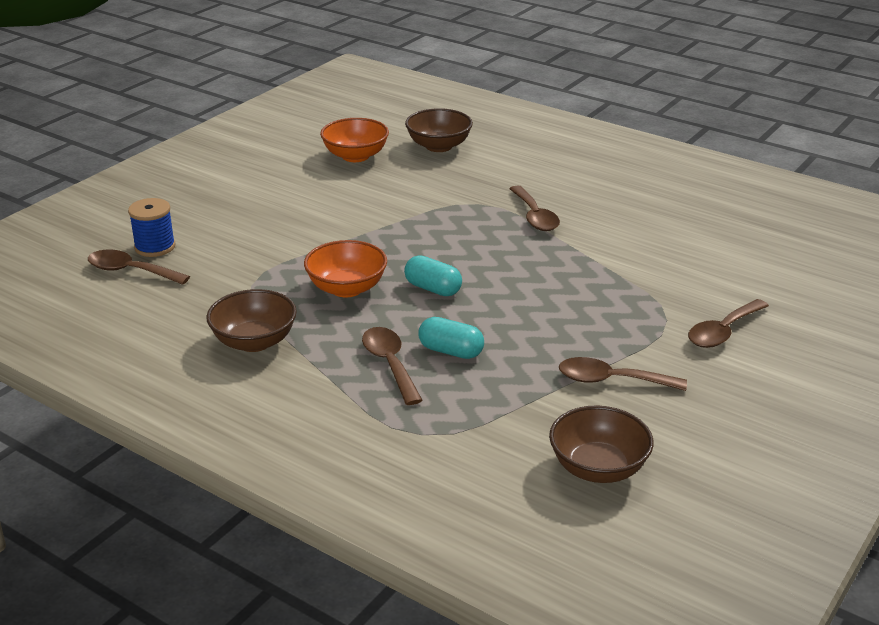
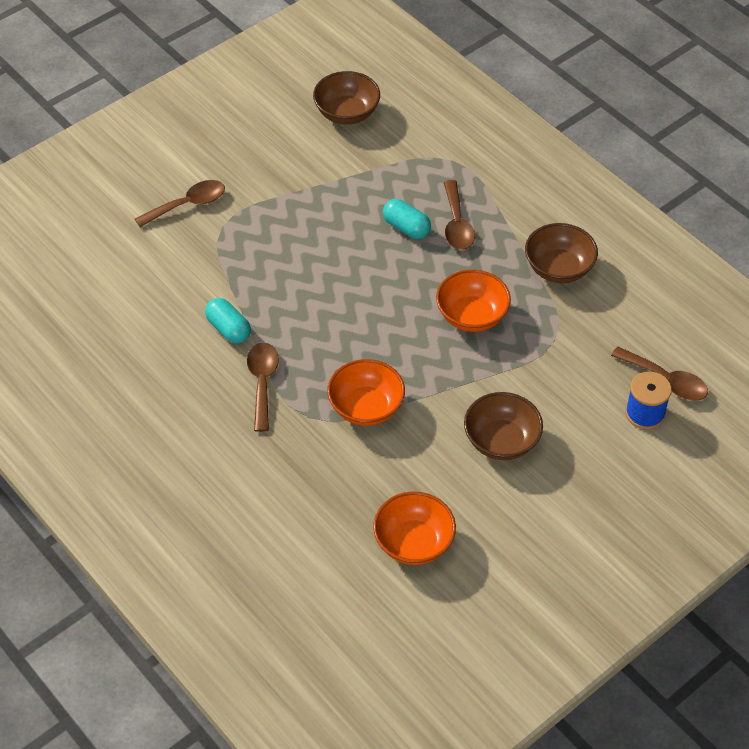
camera: 165 degrees left, 20 degrees up
(429, 215) = (366, 407): none -> orange bowl
(433, 289) = (397, 300): turquoise capsule -> turquoise capsule (229, 329)
(438, 146) = (310, 543): brown bowl -> brown bowl (501, 441)
(611, 380) = (300, 177): brown spoon -> none

